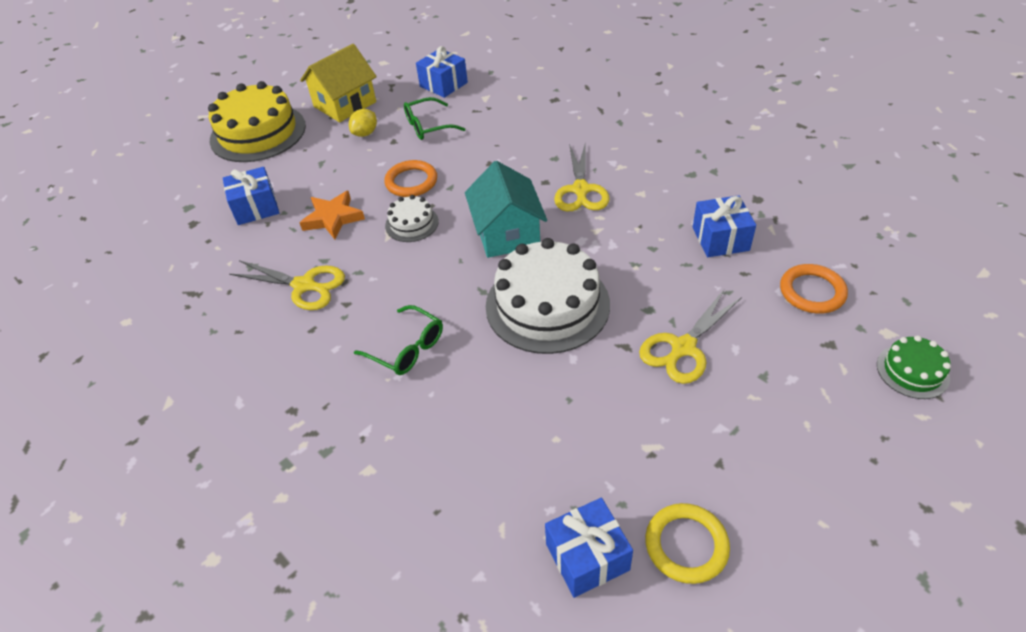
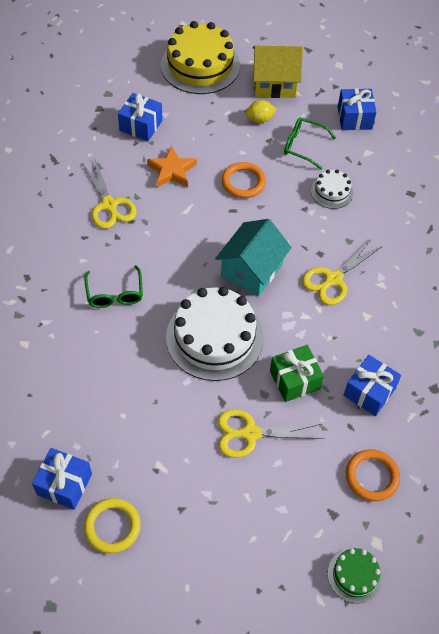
camera: 40 degrees right, 10 degrees up
(412, 223) = (208, 214): white cake -> white cake (332, 192)
(656, 279) = (294, 380): none -> green gift

